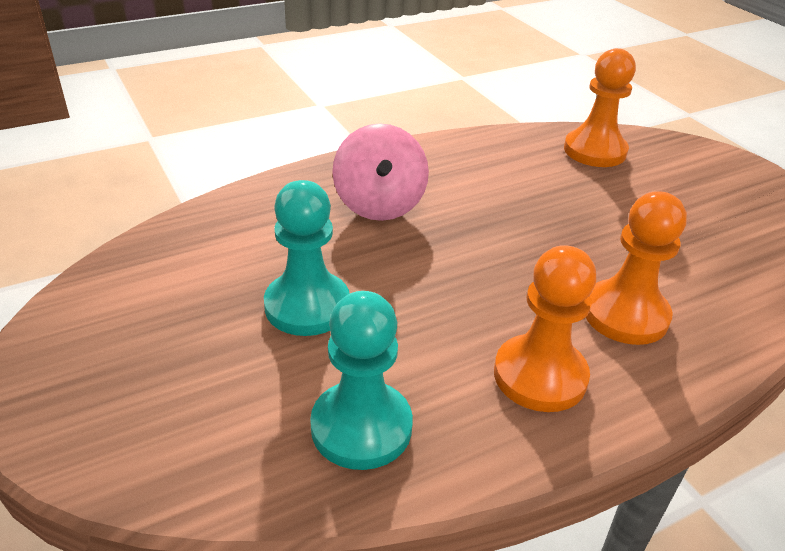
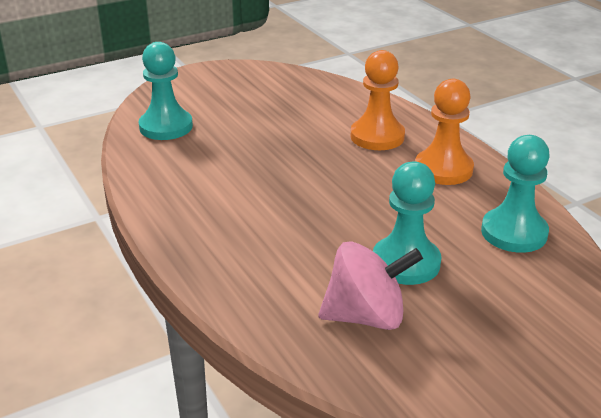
camera: 90 degrees left, 5 degrees down
(379, 205) = (257, 233): pink spinning top -> pink spinning top (366, 316)
(594, 151) = (166, 127): orange pawn -> turquoise pawn

